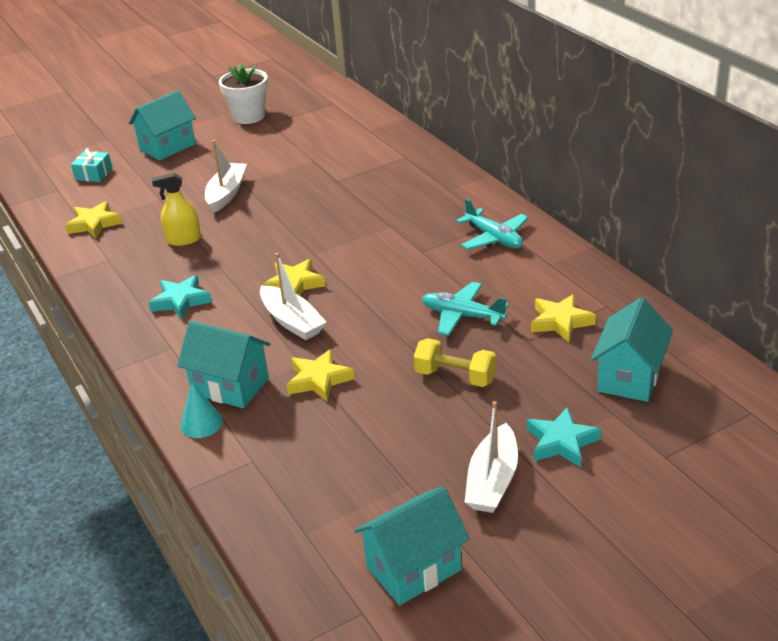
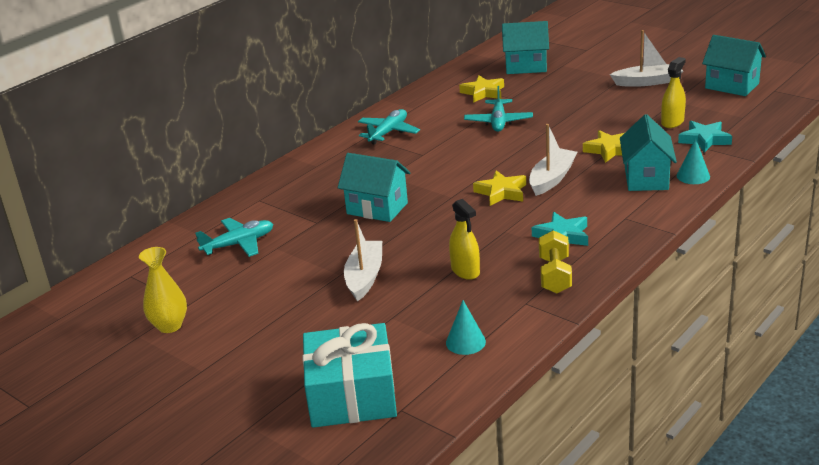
camera: 110 degrees left, 5 degrees down
(94, 174) = (352, 395): turquoise gift -> turquoise gift, size x2.15
(94, 224) = (465, 342): yellow star -> turquoise cone
(167, 147) = (264, 361): turquoise house -> turquoise house (377, 208)
(226, 193) = (365, 277): white boat -> white boat turned 105 degrees clockwise
(249, 116) = (170, 326): white flower pot -> yellow vase
(336, 145) = (239, 244): none -> turquoise plane
(346, 457) = (672, 122): none -> yellow spray bottle
(455, 377) = (567, 110): yellow dumbbell -> yellow dumbbell (555, 275)
(561, 442) = (599, 72): turquoise star -> turquoise star (704, 140)

